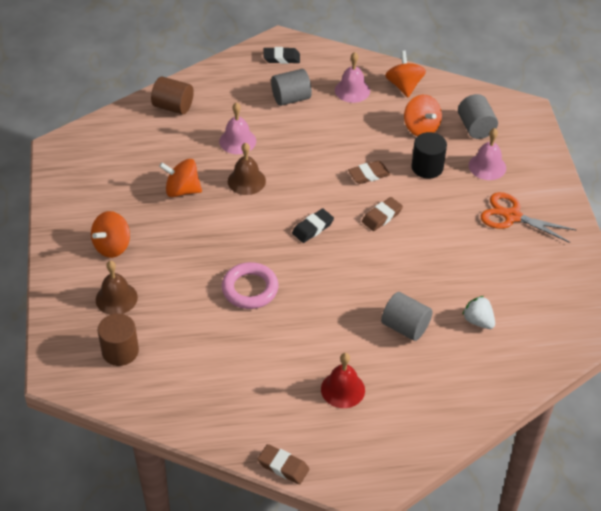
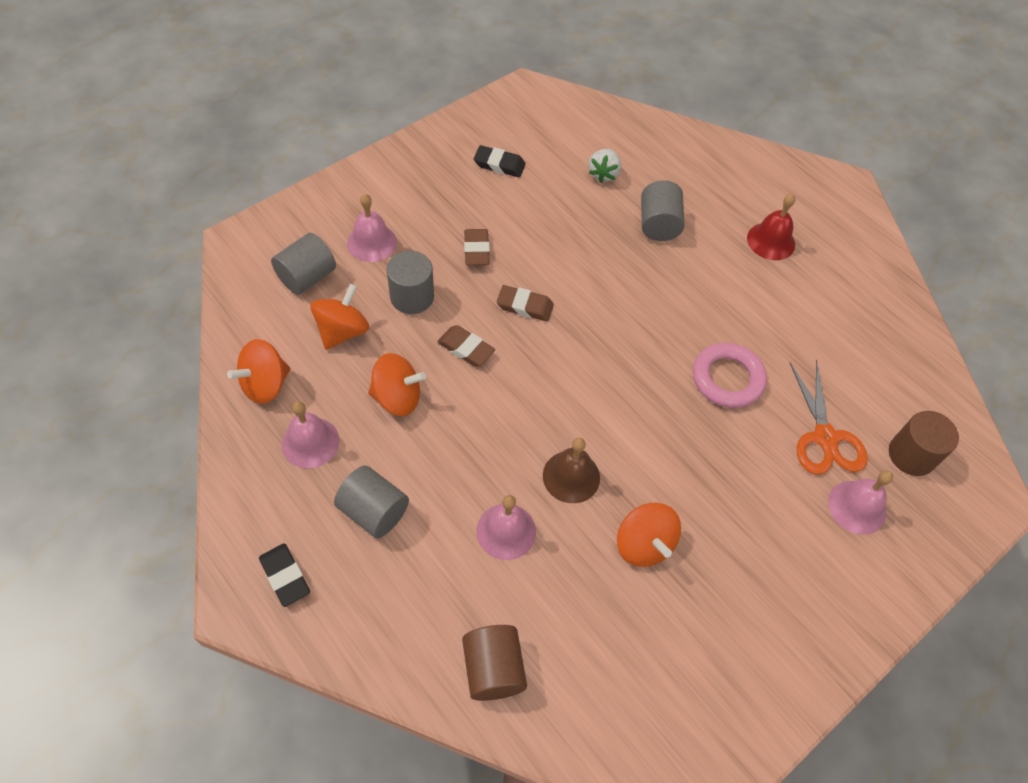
camera: 125 degrees left, 10 degrees up
(112, 246) = (795, 566): orange spinning top -> orange spinning top (397, 397)
(116, 298) = (857, 507): brown bell -> pink bell
(283, 466) = (885, 247): brown eraser -> brown eraser (476, 250)
(313, 228) = (593, 364): black eraser -> black eraser (499, 165)
(427, 167) = (412, 297): black cylinder -> grey cylinder
(512, 216) = (439, 195): orange scissors -> orange scissors (825, 438)

